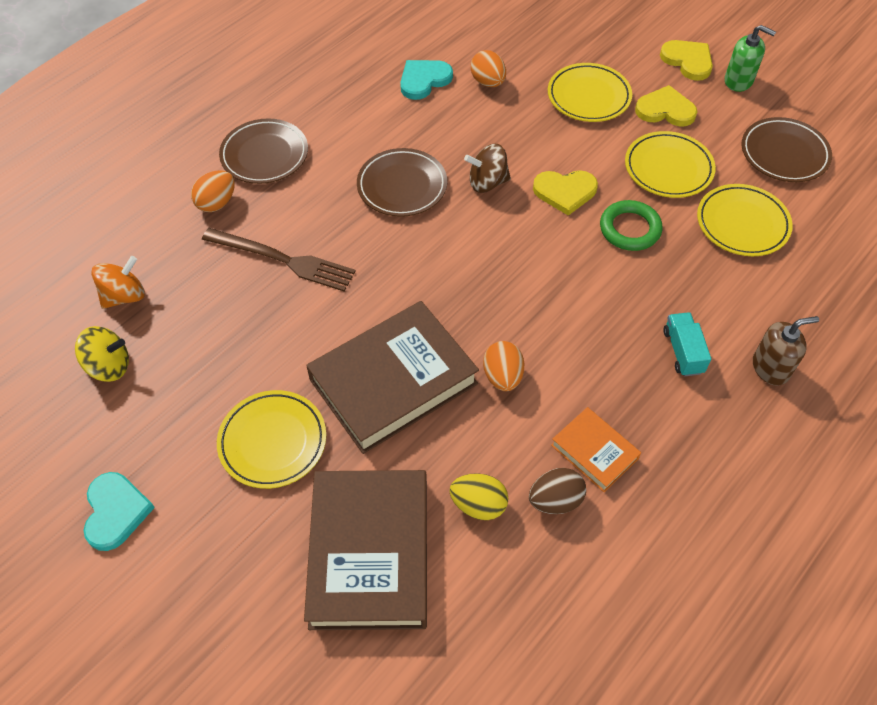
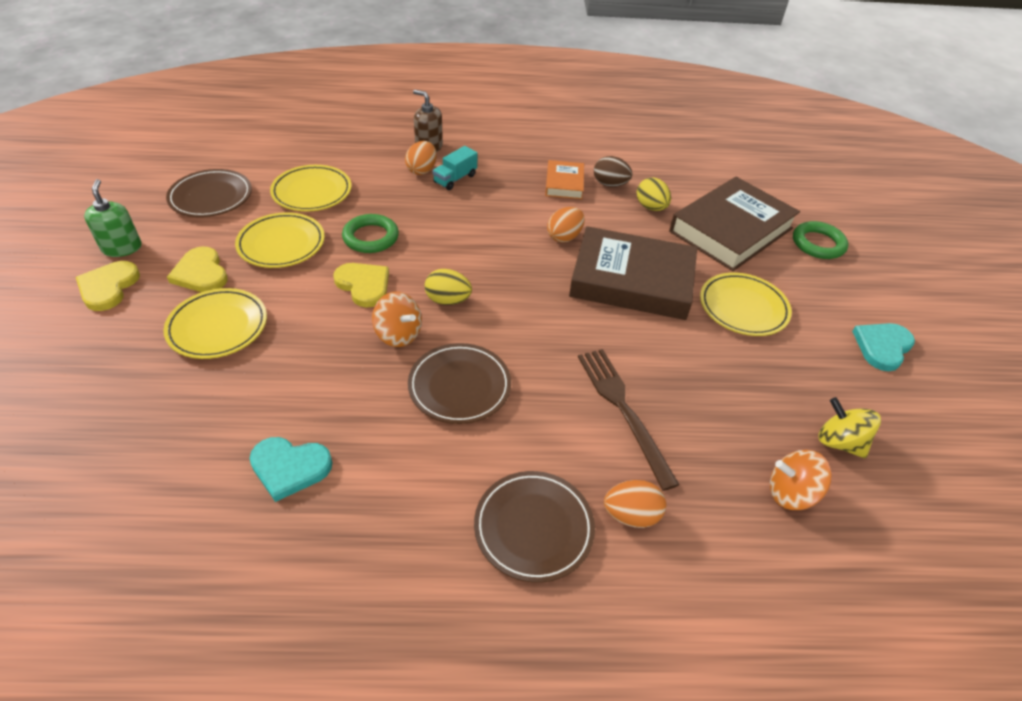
camera: 135 degrees left, 10 degrees down
(262, 628) = (818, 244): none -> green ring
(487, 182) = (398, 334): brown spinning top -> orange spinning top
(488, 82) = (251, 411): orange egg -> orange egg (422, 170)
(497, 232) = (448, 300): none -> yellow egg

